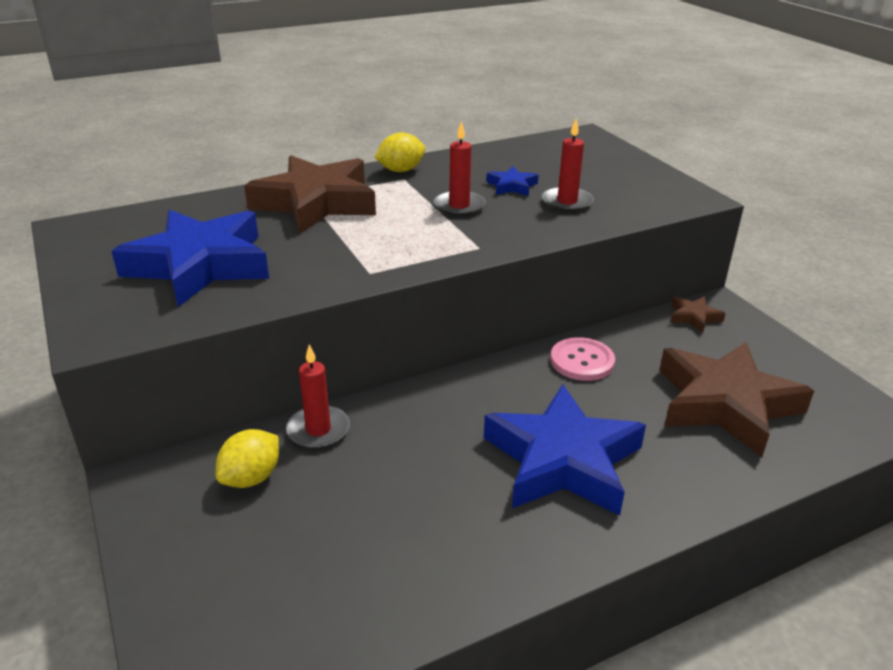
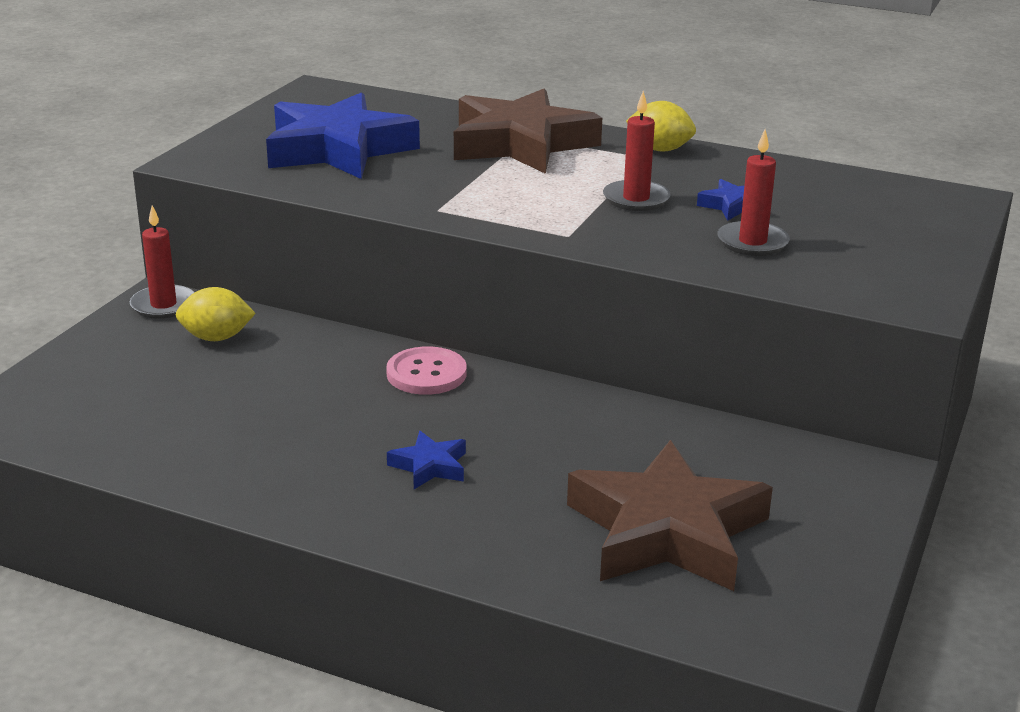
camera: 50 degrees right, 5 degrees down
(318, 430) = (309, 338): red candle -> red candle (163, 305)
(563, 460) = (430, 466): blue star -> blue star, size x0.43
(582, 361) = (610, 421): pink button -> pink button (426, 373)
(694, 317) = (819, 460): brown star -> none

